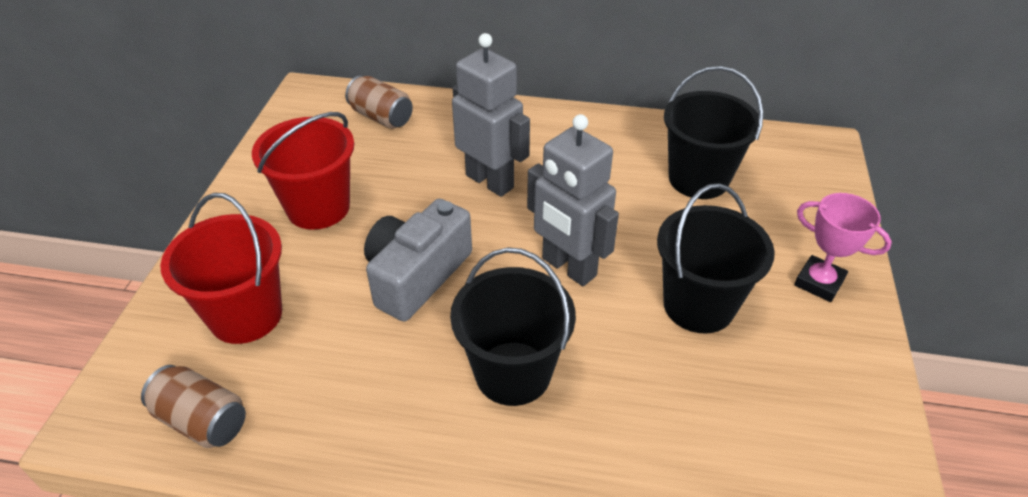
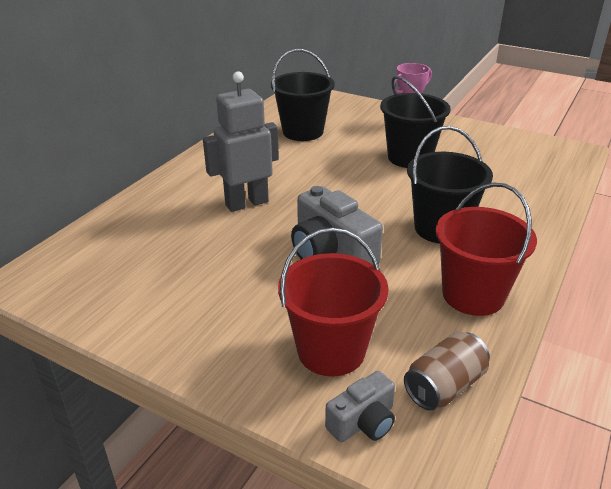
camera: 70 degrees left, 10 degrees down
(149, 361) = (363, 422): none -> grey camera
(318, 208) = (214, 293): red bucket -> red bucket (473, 295)
(381, 117) = (112, 241): brown can -> none
(568, 267) = (356, 190): grey robot -> none

